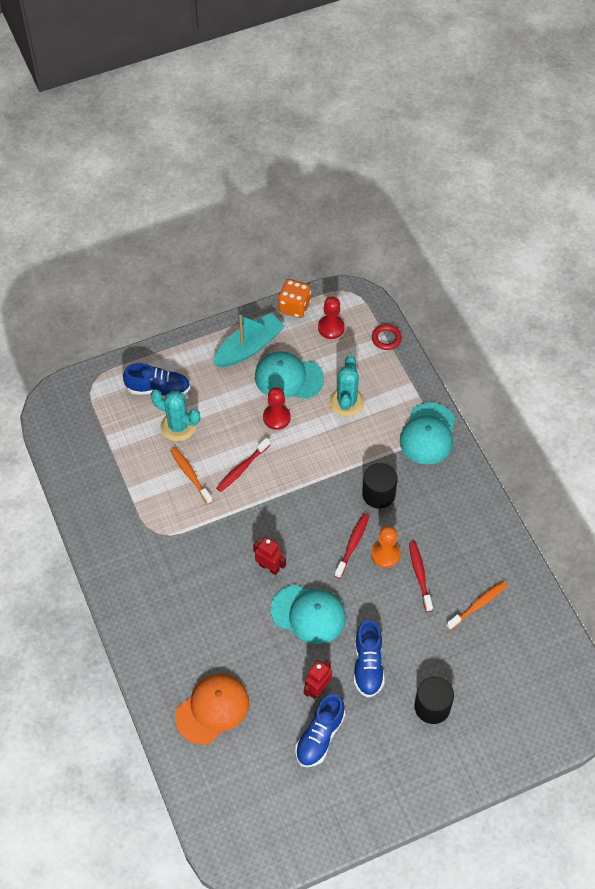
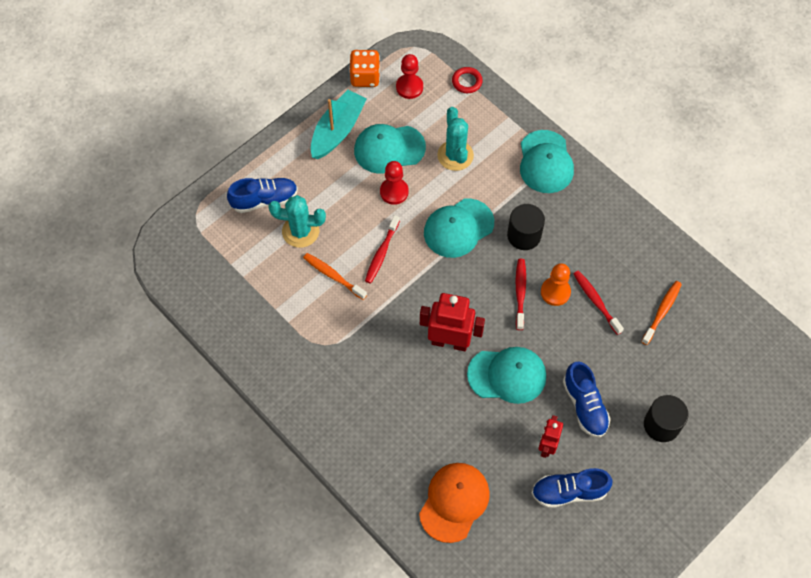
camera: 20 degrees left, 5 degrees up
(269, 567) = (449, 342): red robot -> red robot, size x1.67
(320, 736) = (569, 492): blue shoe -> blue shoe turned 75 degrees clockwise
(321, 468) = (458, 228): none -> turquoise cap

